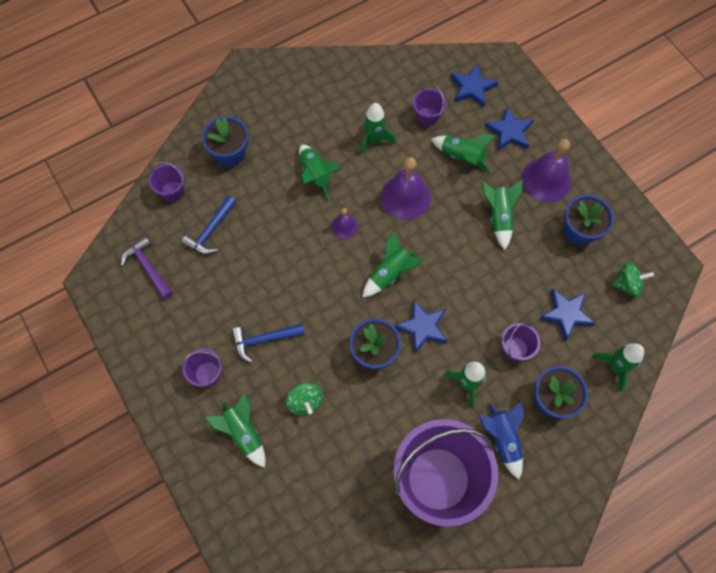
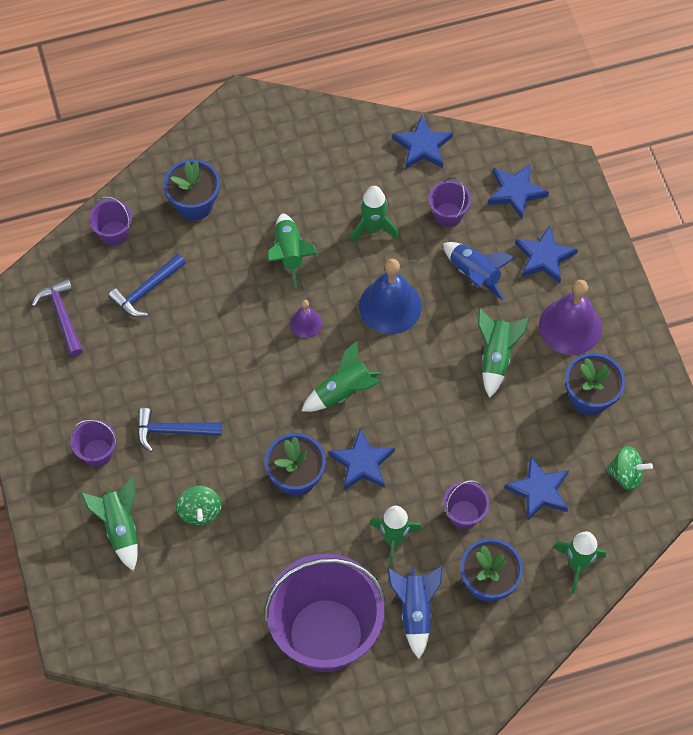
camera: 15 degrees right, 5 degrees down
(392, 69) = (422, 146): none -> blue star
(405, 197) = (390, 306): purple bell -> blue bell
(462, 157) = (474, 274): green rocket -> blue rocket

